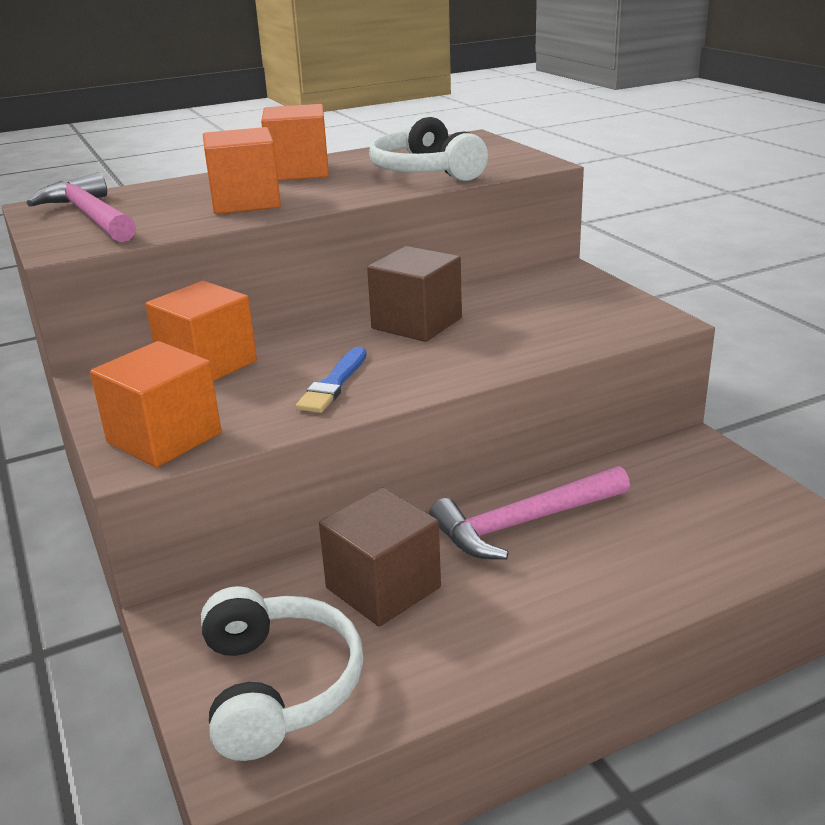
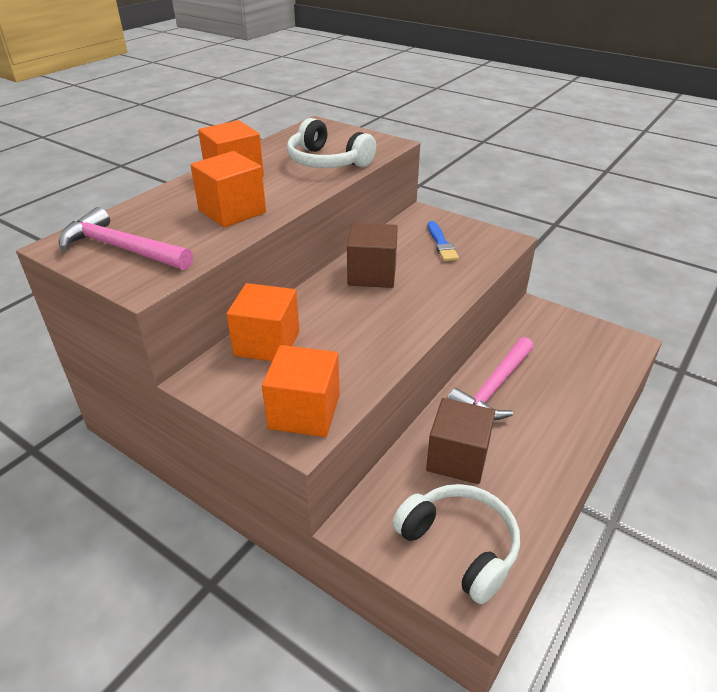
camera: 30 degrees left, 10 degrees up
(334, 384) = (370, 335): blue brush -> blue brush (441, 243)

